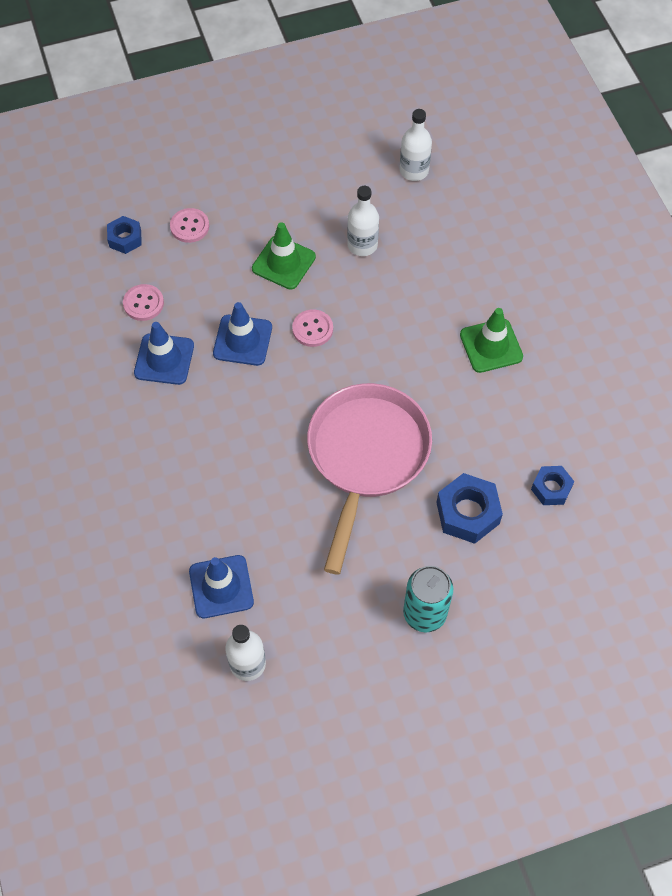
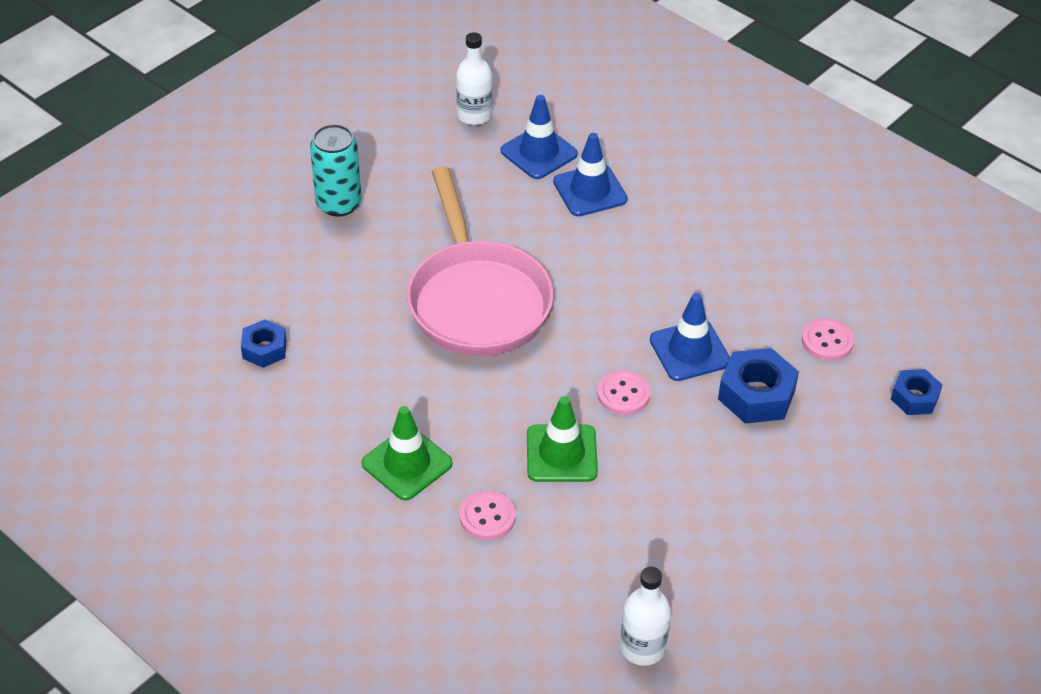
camera: 150 degrees right, 15 degrees down
(164, 359) = (754, 299): blue traffic cone -> blue traffic cone (590, 191)
(189, 226) = (857, 444): pink button -> pink button (487, 517)
(283, 263) = (714, 451): green traffic cone -> green traffic cone (561, 454)
(362, 245) = (637, 514): white bottle -> none
(467, 513) = (342, 294): blue nut -> blue nut (756, 395)

